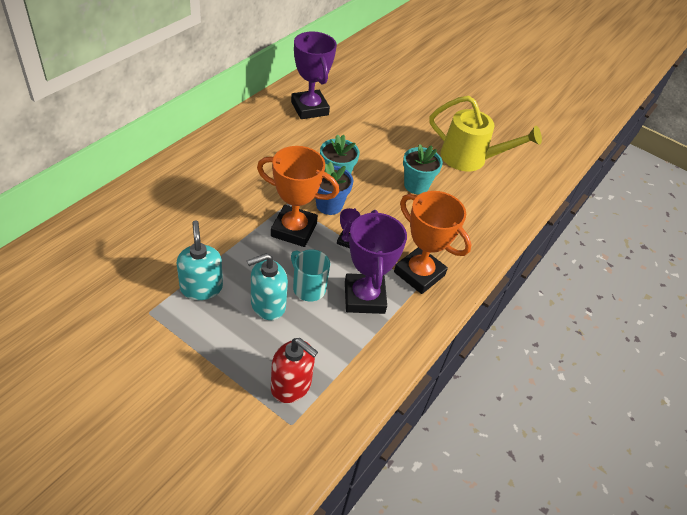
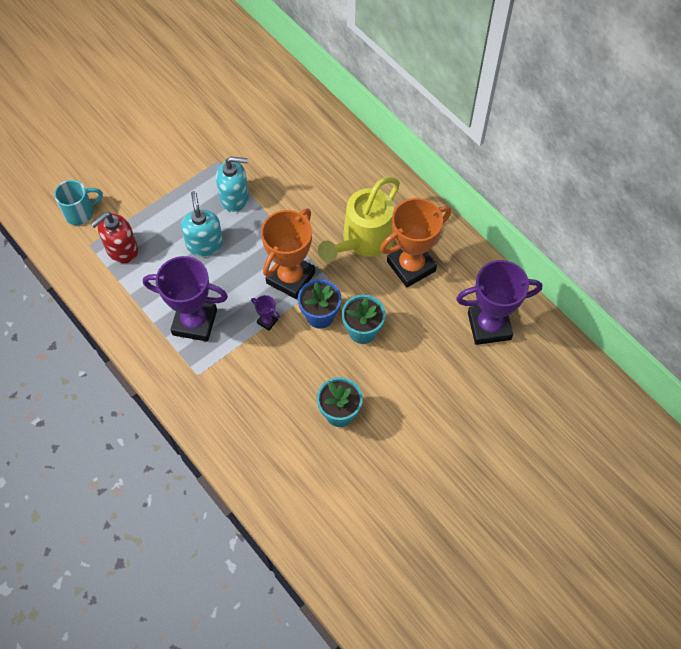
camera: 110 degrees right, 15 degrees up
(308, 288) = (216, 278): turquoise mug -> turquoise mug (80, 213)
(419, 274) = (212, 379): orange trophy -> orange trophy (411, 266)
(471, 159) = (380, 494): yellow watering can -> yellow watering can (363, 241)

